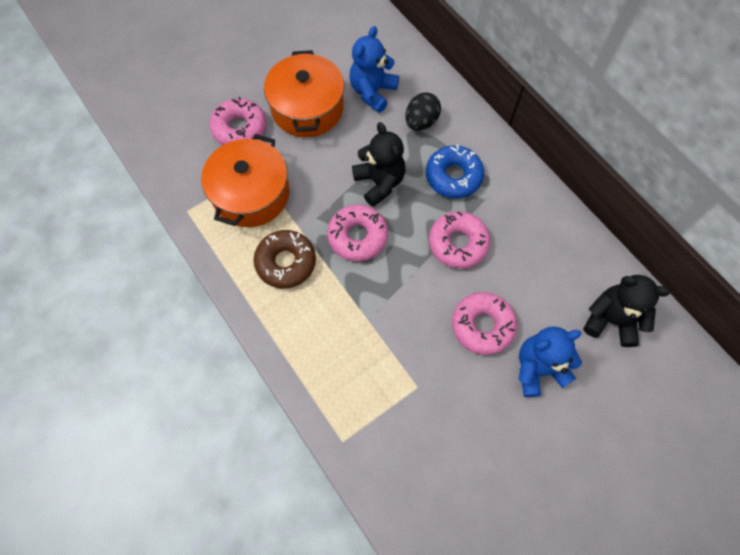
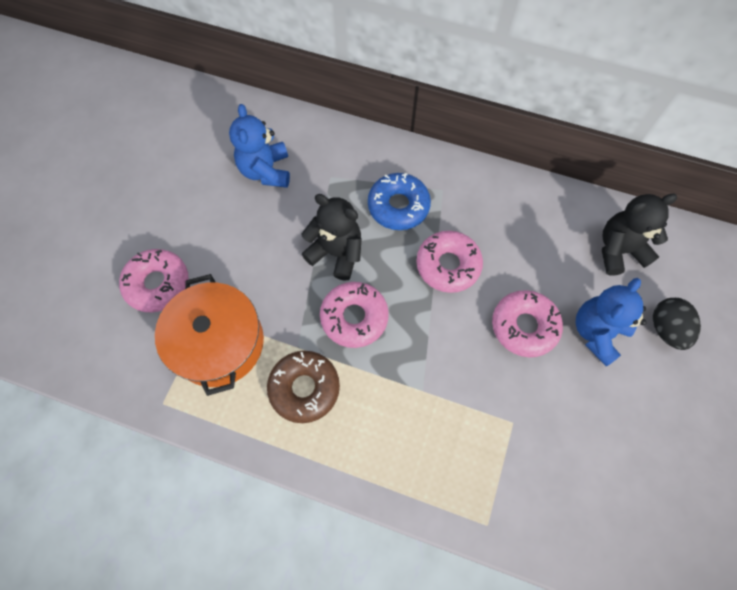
camera: 35 degrees left, 0 degrees up
(307, 108) = (213, 223): orange pot -> none
(421, 122) = (332, 173): black egg -> black egg (666, 329)

